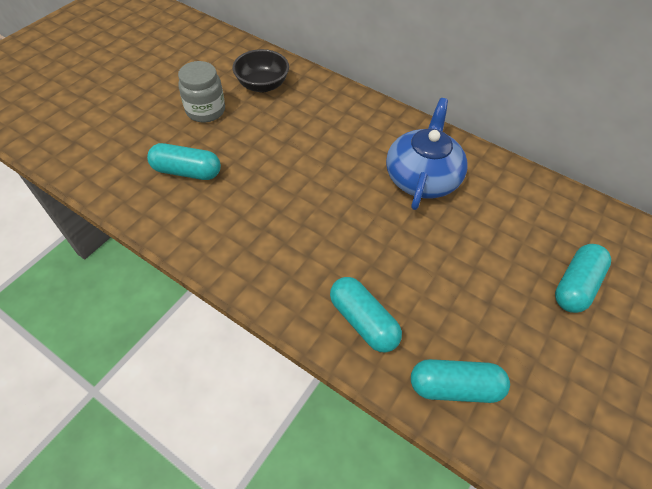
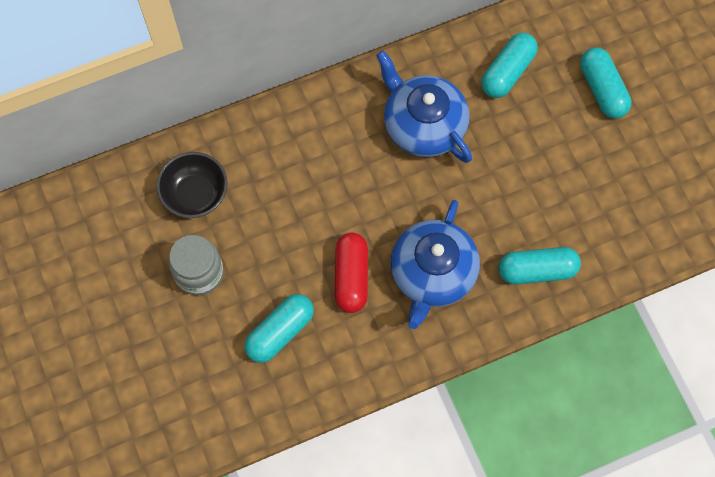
camera: 55 degrees left, 15 degrees up
(261, 192) = (351, 277): none -> red capsule
(302, 243) = (432, 273): none -> blue teapot
(454, 387) = (627, 240): turquoise capsule -> turquoise capsule (507, 72)

